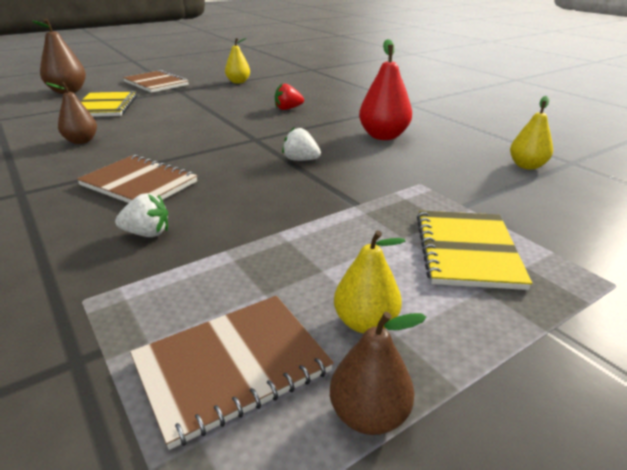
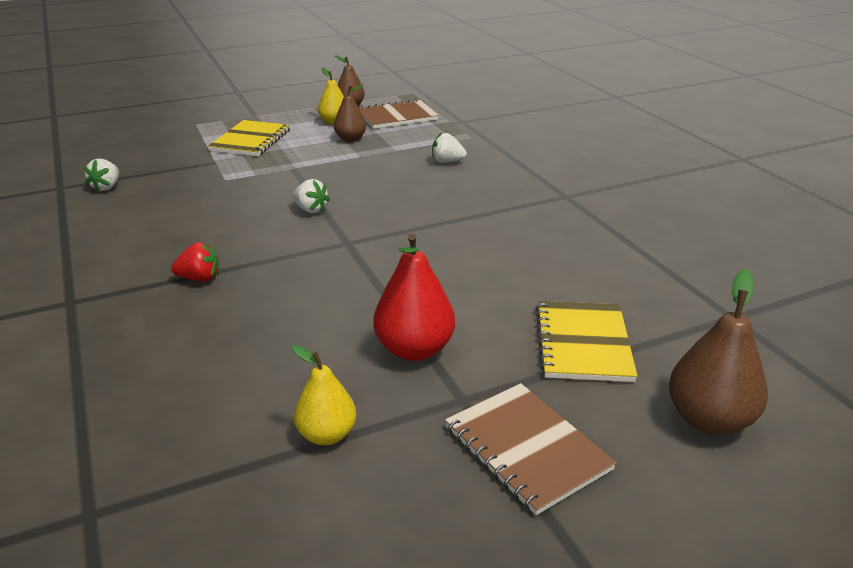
camera: 170 degrees left, 0 degrees up
(81, 141) = (560, 257): brown pear -> brown pear (350, 139)
(139, 184) = (466, 197): brown notebook -> none
(288, 109) = (273, 306): red strawberry -> red strawberry (200, 278)
(383, 136) = (193, 235): red pear -> red pear (414, 349)
(527, 166) = (107, 187): yellow pear -> white strawberry

